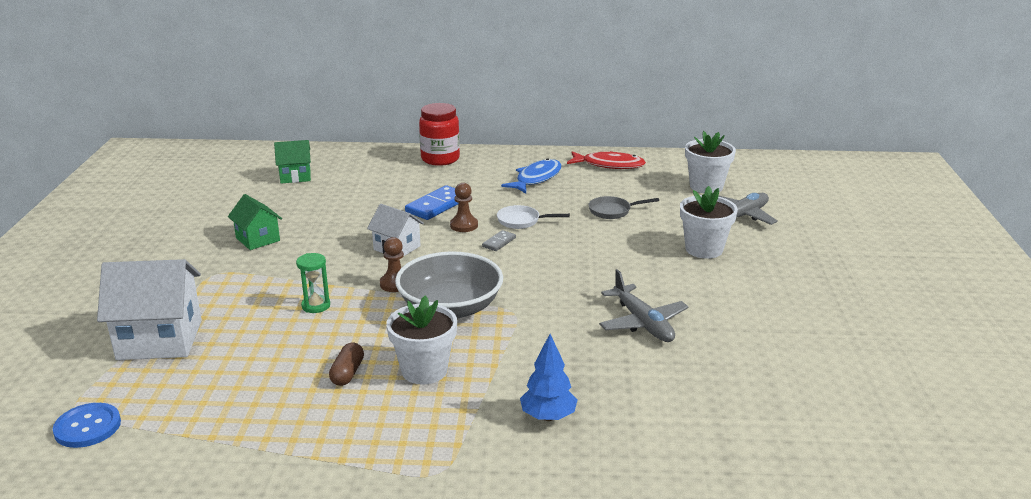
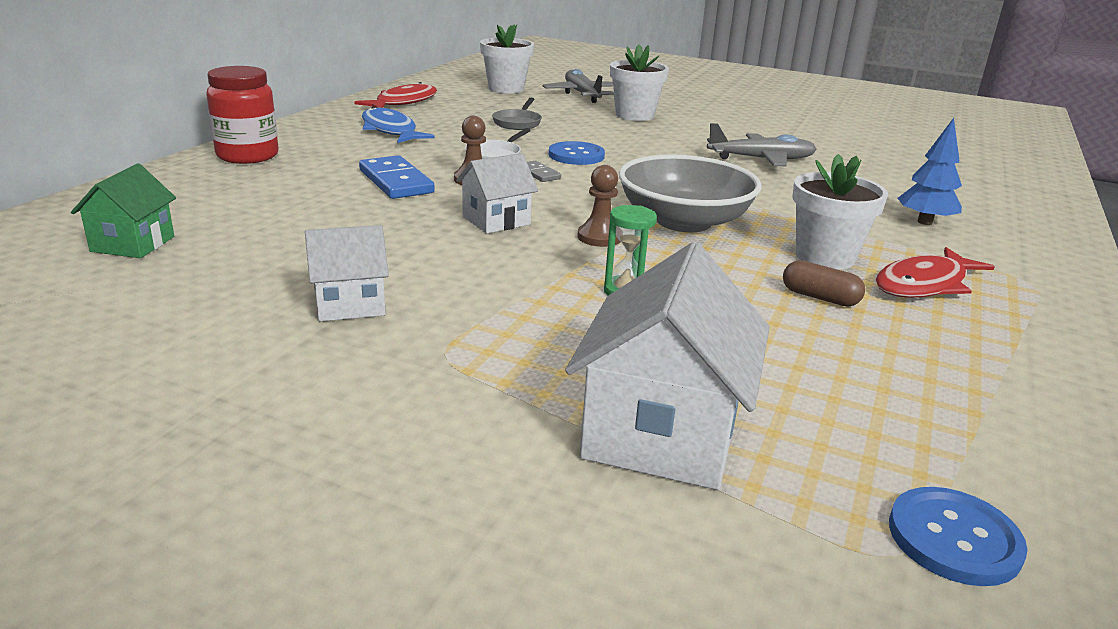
camera: 70 degrees left, 0 degrees up
(258, 239) = (349, 304): green house -> white house
(399, 417) = (924, 284): none -> red fish
(556, 247) = (576, 155): none -> blue button

